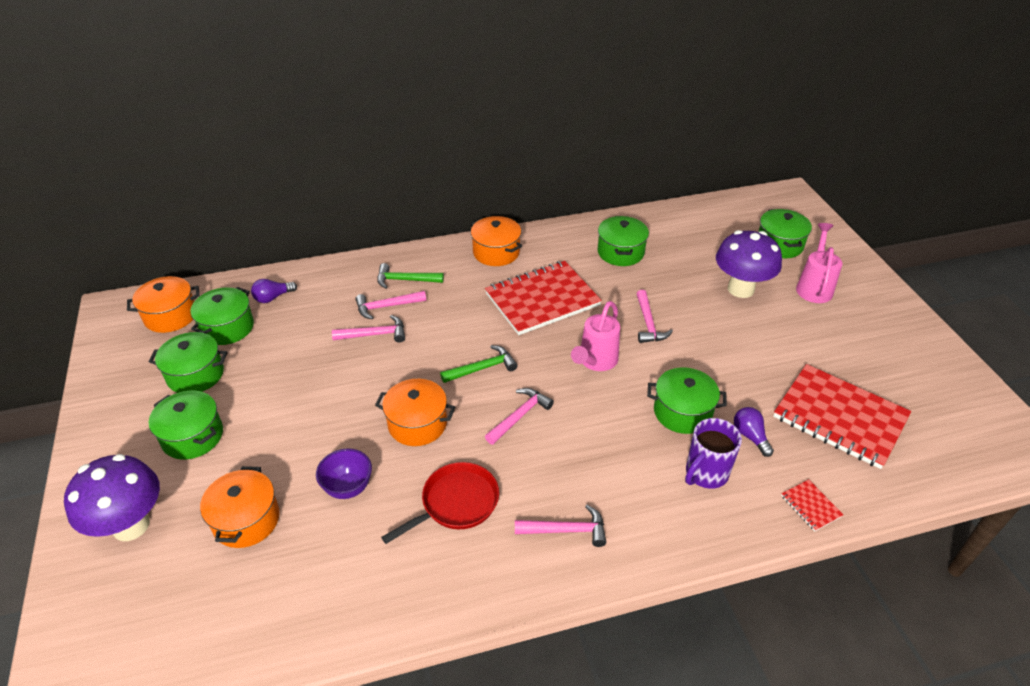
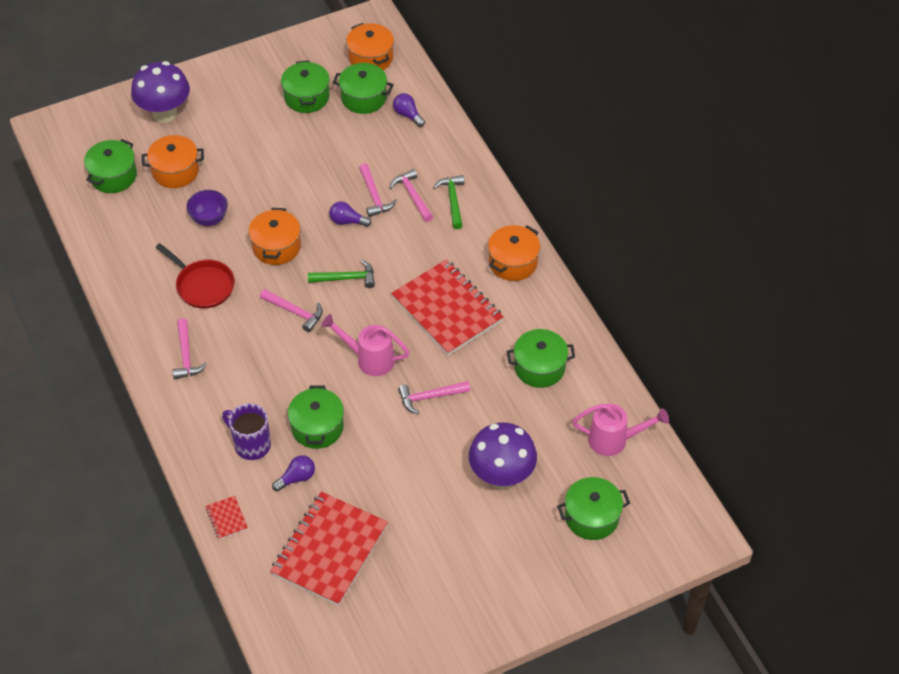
camera: 80 degrees right, 10 degrees up
(192, 436) = (244, 117): green pot -> green pot (113, 176)
(402, 359) = (347, 221): none -> purple light bulb
(482, 368) = (346, 278): green hammer -> green hammer turned 60 degrees counterclockwise
(810, 506) = (226, 518): red notebook -> red notebook turned 75 degrees counterclockwise
(814, 286) = (521, 546): pink watering can -> pink watering can (614, 440)

